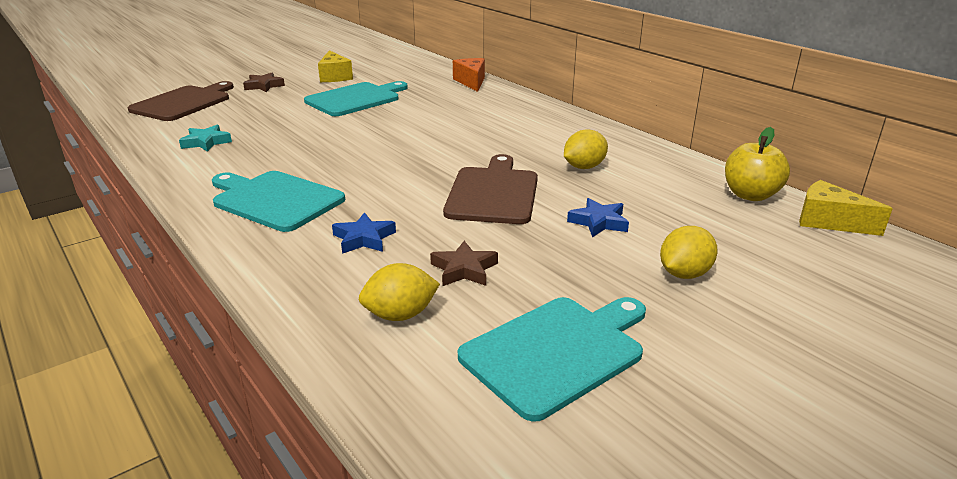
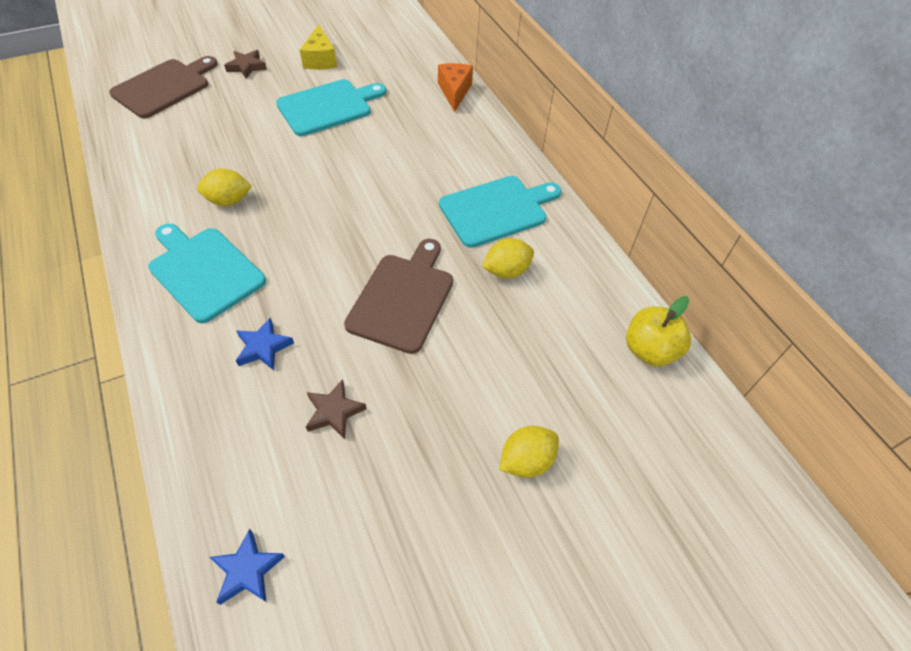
camera: 10 degrees right, 25 degrees up
(206, 142) = (168, 162): turquoise star -> none
(400, 315) = (259, 464): yellow lemon -> yellow lemon (229, 201)
(557, 351) = (370, 542): turquoise cutting board -> turquoise cutting board (497, 210)
(599, 222) = (482, 365): blue star -> blue star (247, 570)
(829, 221) = (705, 409): yellow cheese -> none

